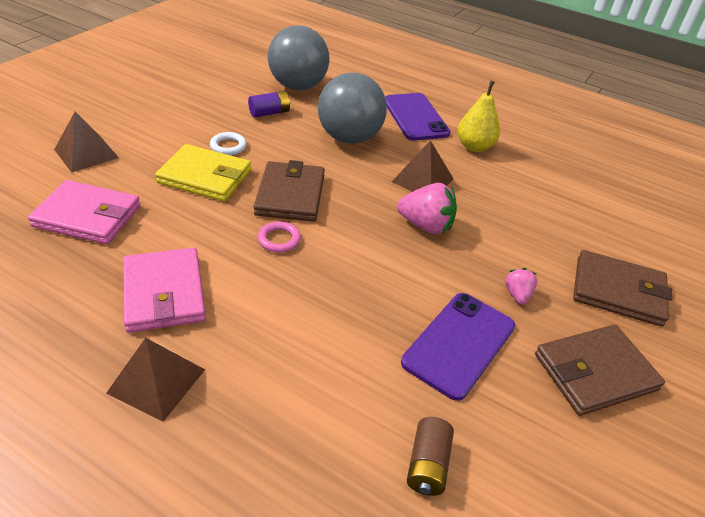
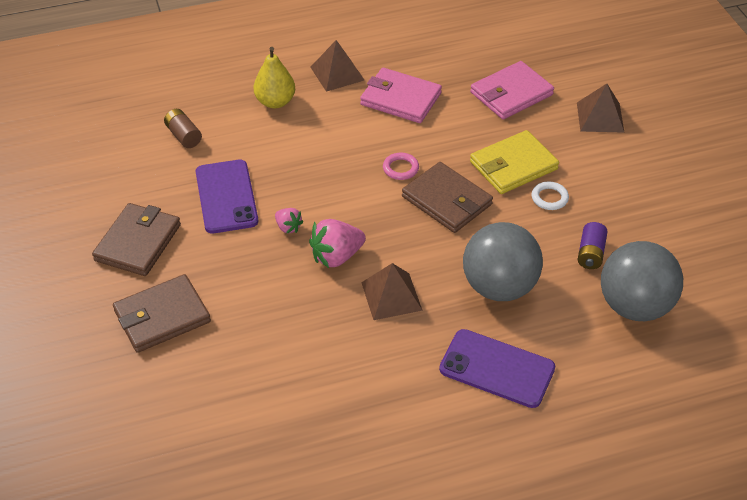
camera: 135 degrees right, 5 degrees up
(474, 146) = (404, 379): yellow pear -> yellow pear (275, 102)
(517, 295) = (224, 255): pink strawberry -> pink strawberry (288, 227)

